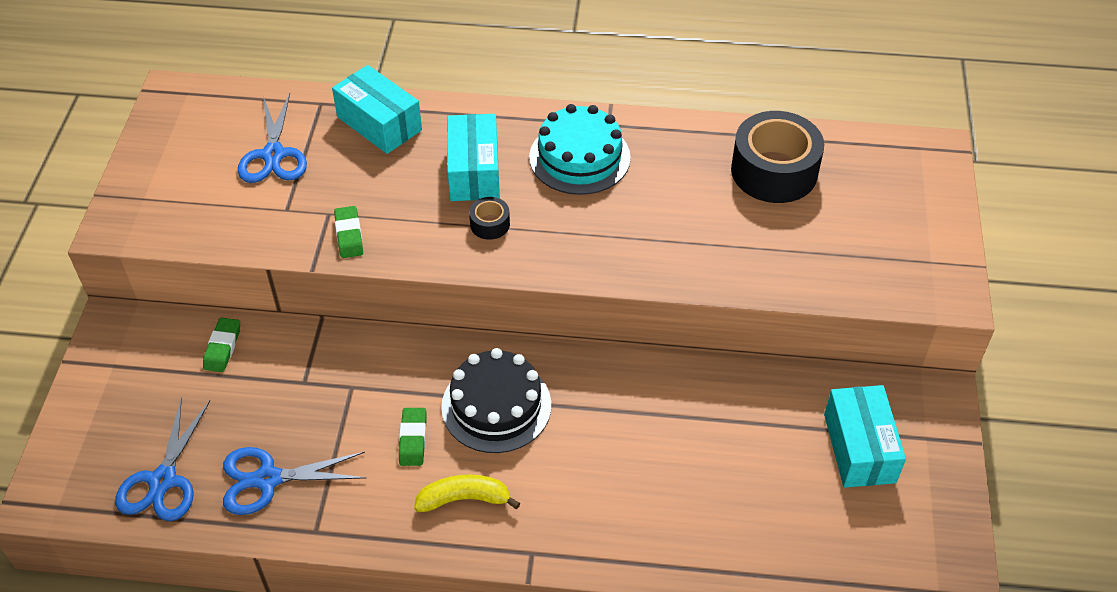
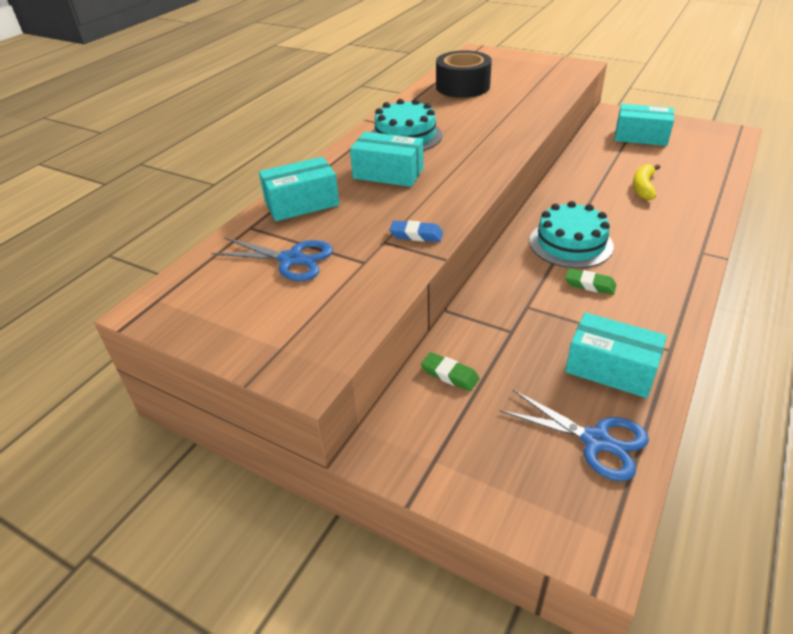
camera: 65 degrees left, 10 degrees down
(268, 479) = (610, 369): blue scissors -> turquoise box
(349, 235) = (416, 235): green eraser -> blue eraser
(464, 499) = (651, 271): yellow banana -> yellow banana (643, 187)
(490, 224) = (445, 176): black tape -> none
(496, 406) = (570, 243): black cake -> turquoise cake

